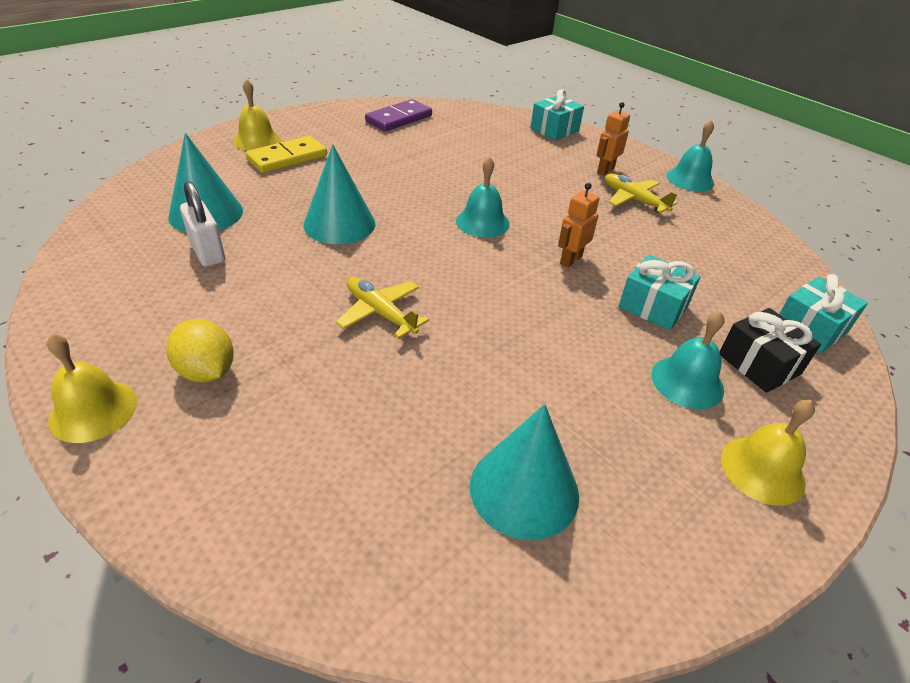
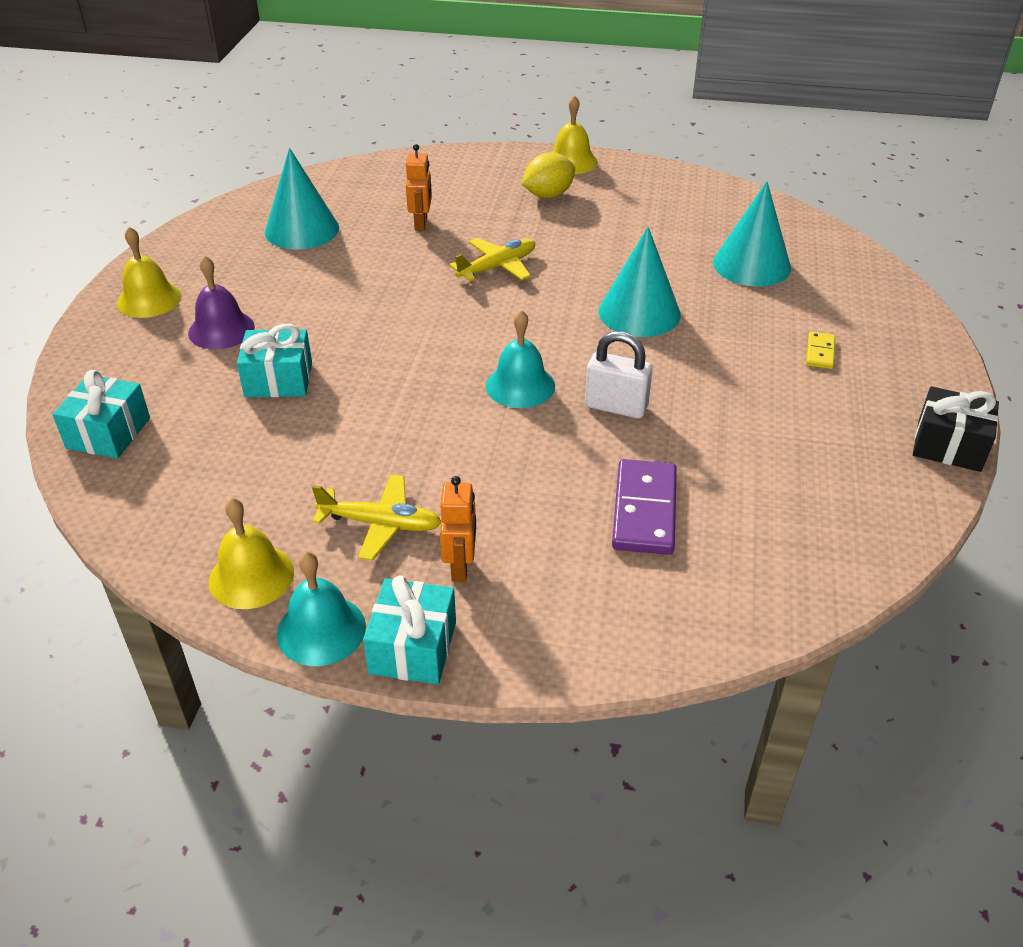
camera: 145 degrees right, 0 degrees up
(207, 371) = (548, 195): yellow lemon -> yellow lemon turned 45 degrees counterclockwise
(208, 253) = (684, 242): white padlock -> white padlock (616, 407)
(257, 140) = (893, 356): yellow bell -> yellow bell (251, 576)
(287, 158) = (820, 352): yellow domino -> yellow domino, size x0.52
(380, 313) = (497, 267): yellow plane -> yellow plane turned 45 degrees counterclockwise
(399, 119) = (845, 498): purple domino -> purple domino (644, 510)
(554, 130) = (623, 632): turquoise gift -> turquoise gift (413, 647)
(570, 260) = (391, 389): orange robot -> orange robot (421, 223)
(687, 382) = (221, 329): turquoise bell -> purple bell
(759, 364) = (160, 372): black gift -> black gift (949, 445)

